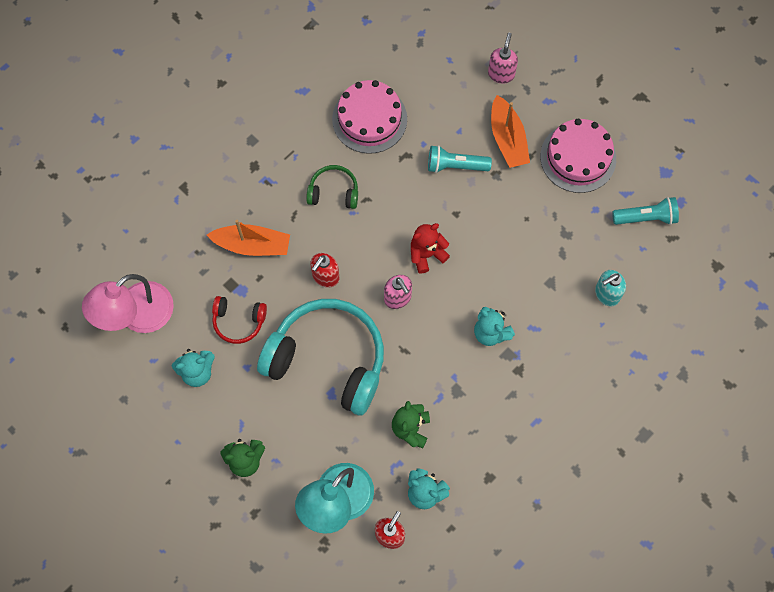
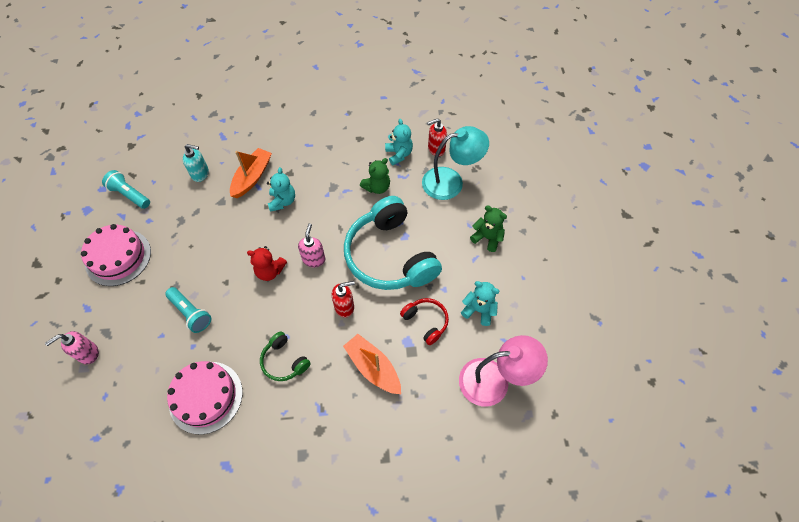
camera: 140 degrees left, 10 degrees down
(508, 139) = (140, 304): orange boat -> orange boat (252, 177)

